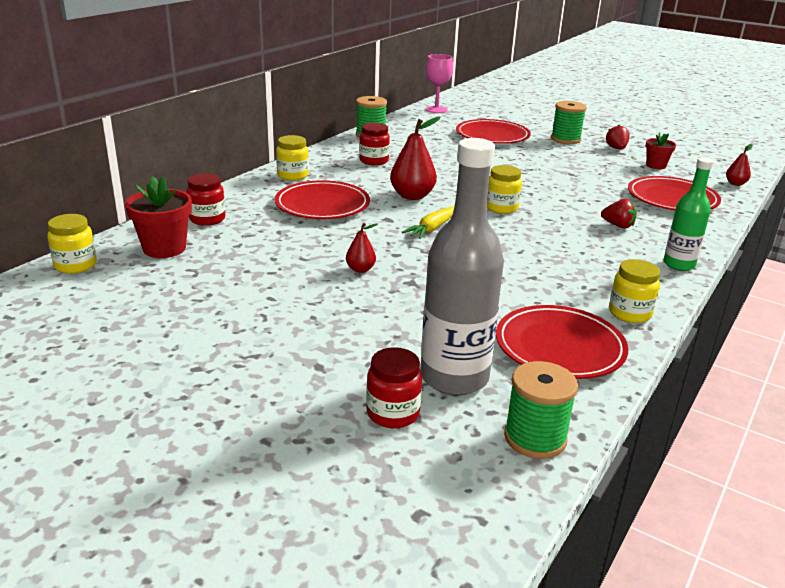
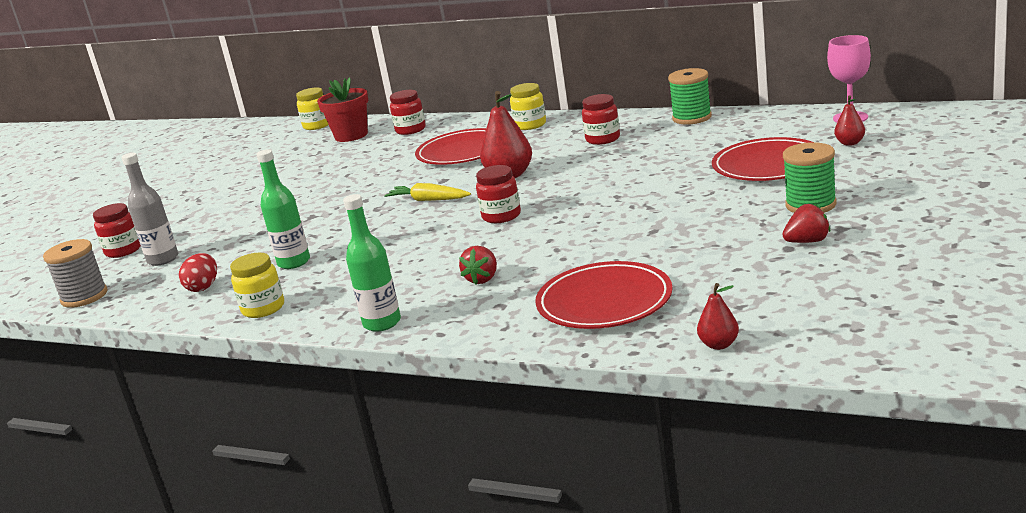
camera: 85 degrees right, 5 degrees down
(360, 269) = (331, 195): red pear -> red pear (850, 143)
(454, 377) = (163, 259): grey bottle -> grey bottle, size x0.59
(501, 208) = (501, 216): yellow jar -> red jar
(530, 295) = (294, 262): none -> green bottle
(535, 438) = (84, 297): green spool -> grey spool
(559, 347) = (203, 287): red plate -> red egg
(656, 166) = (749, 277): red flower pot -> none

